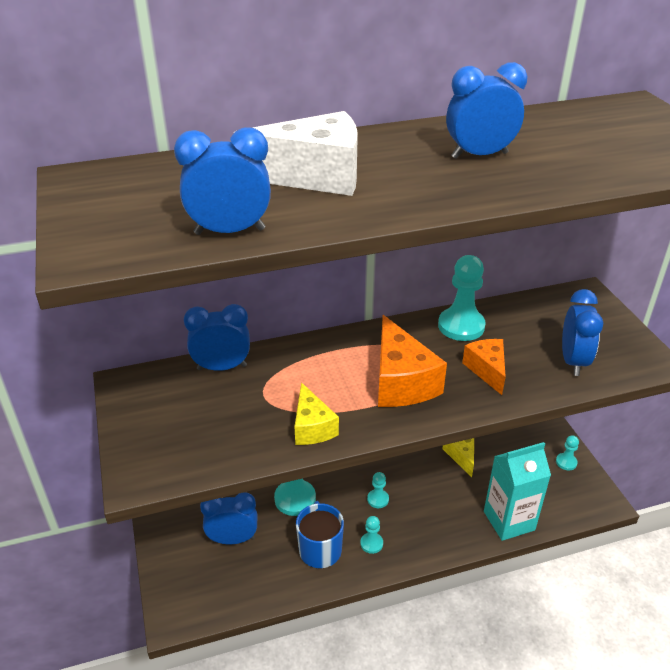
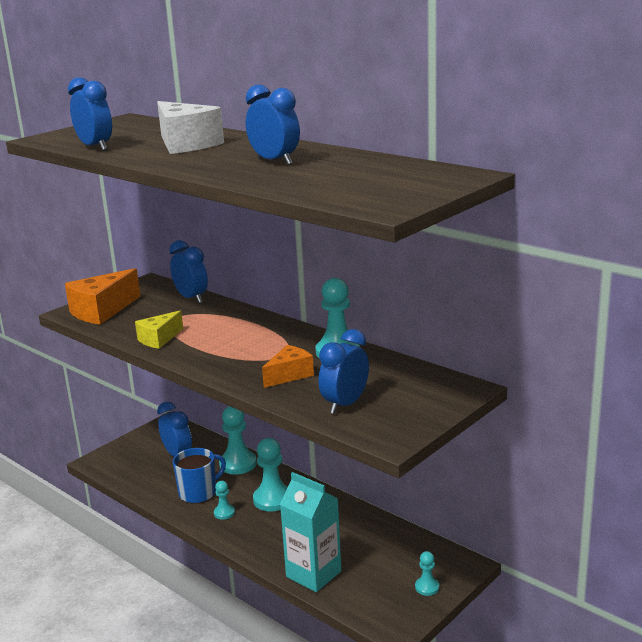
camera: 60 degrees right, 15 degrees down
(378, 499) = (273, 499): turquoise pawn -> turquoise pawn, size x1.91
(401, 381) = (239, 351): orange cheese -> orange cheese (102, 311)
(461, 455) = (368, 523): yellow cheese -> none
(573, 361) = (345, 404): blue clock -> blue clock turned 150 degrees clockwise

